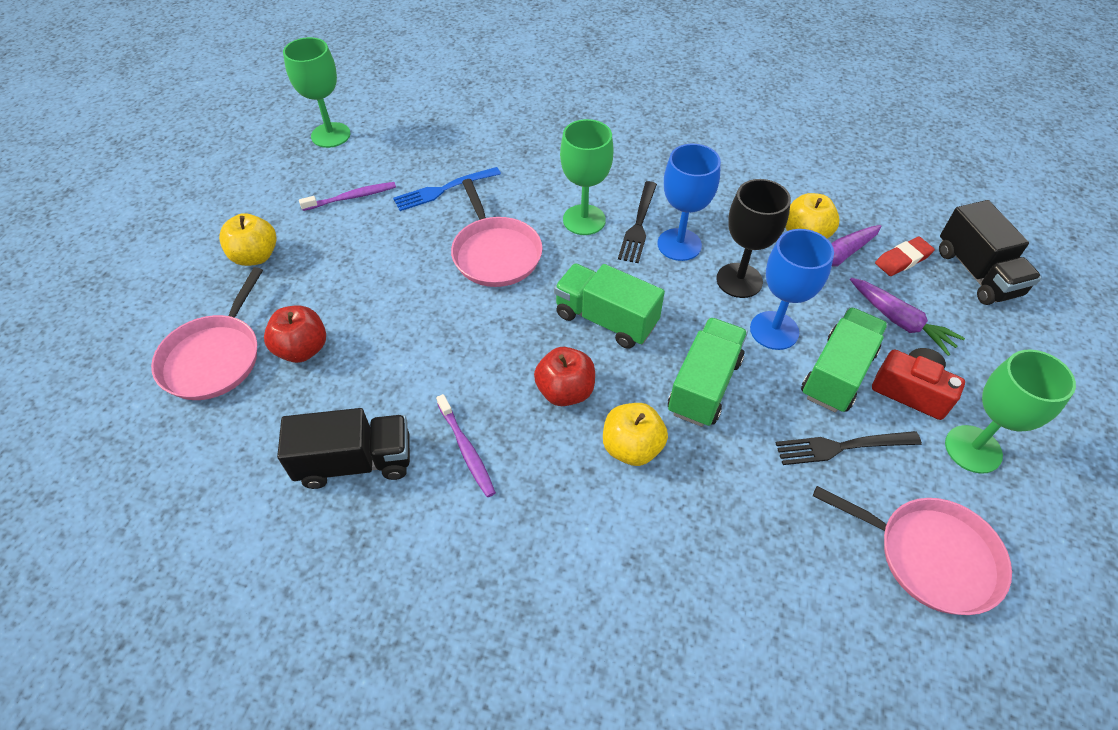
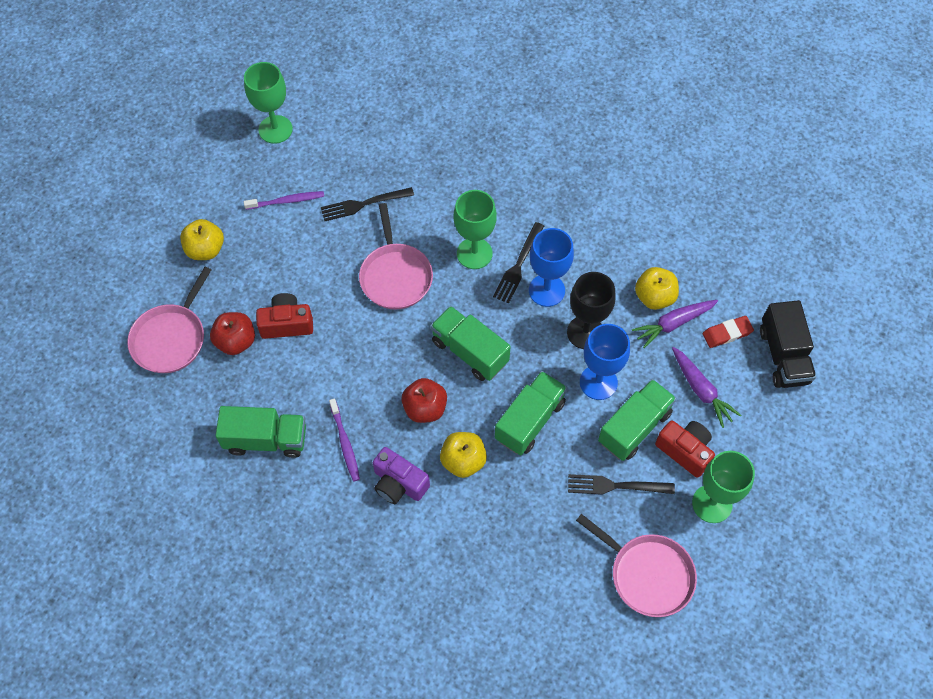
camera: 10 degrees right, 10 degrees up
(355, 462) = (266, 439): black truck -> green truck
(367, 320) = (287, 324): none -> red camera
(443, 189) = (363, 204): blue fork -> black fork
(551, 490) = (399, 483): none -> purple camera

